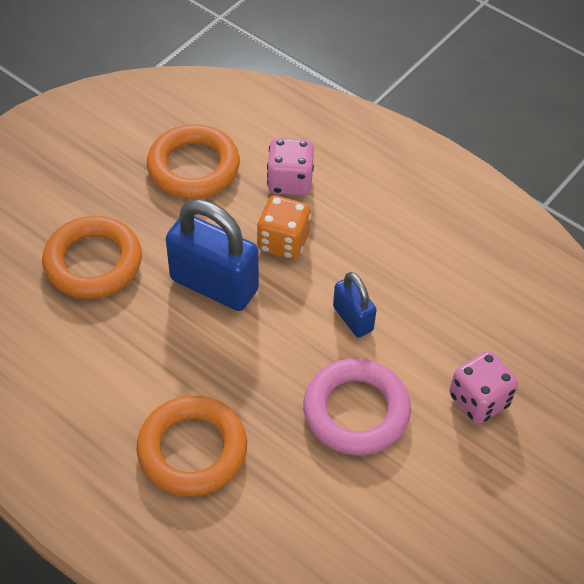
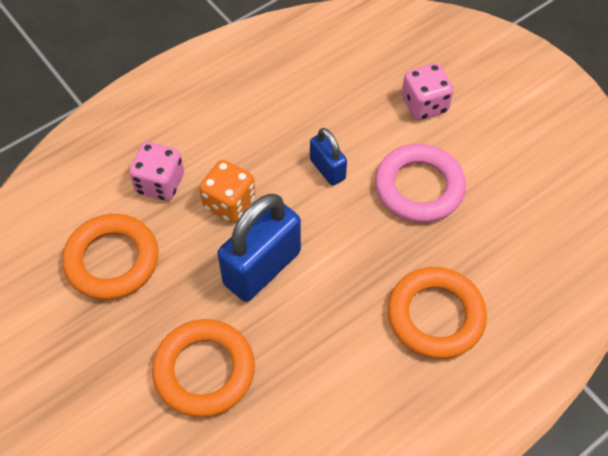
camera: 75 degrees left, 5 degrees up
(353, 319) = (327, 169): blue padlock -> blue padlock turned 75 degrees clockwise

